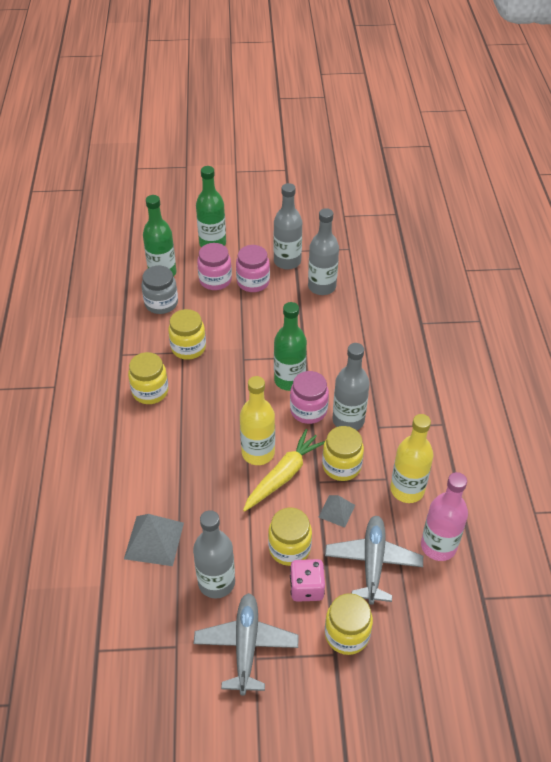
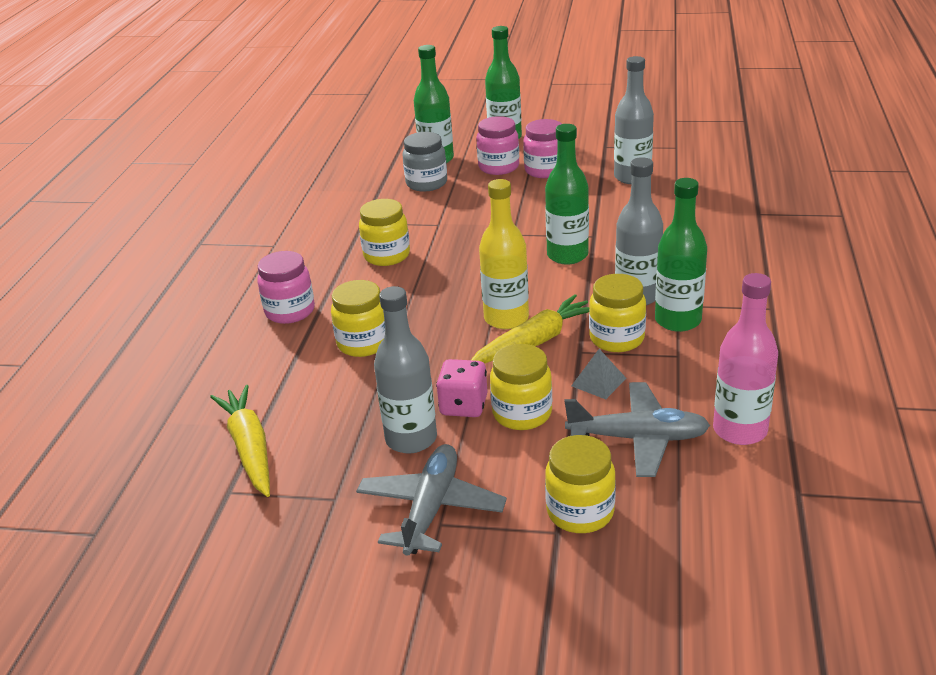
camera: 15 degrees right, 15 degrees down
(100, 606) = (250, 447): none -> yellow carrot
(154, 540) = (343, 390): grey pyramid -> none
(188, 348) = (447, 221): yellow jar -> yellow jar (363, 343)
(287, 261) = (593, 155): grey bottle -> none
(306, 588) = (535, 456): pink dice -> pink dice (463, 406)
(308, 410) = (585, 284): pink jar -> pink jar (290, 311)
(373, 562) = (638, 438): grey plane -> grey plane turned 75 degrees clockwise
(381, 443) = (678, 320): none -> green bottle
(407, 490) = (705, 368): yellow bottle -> none

